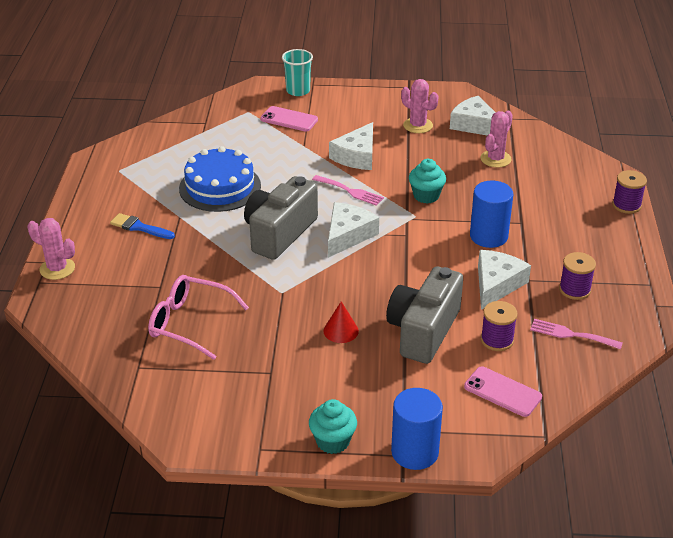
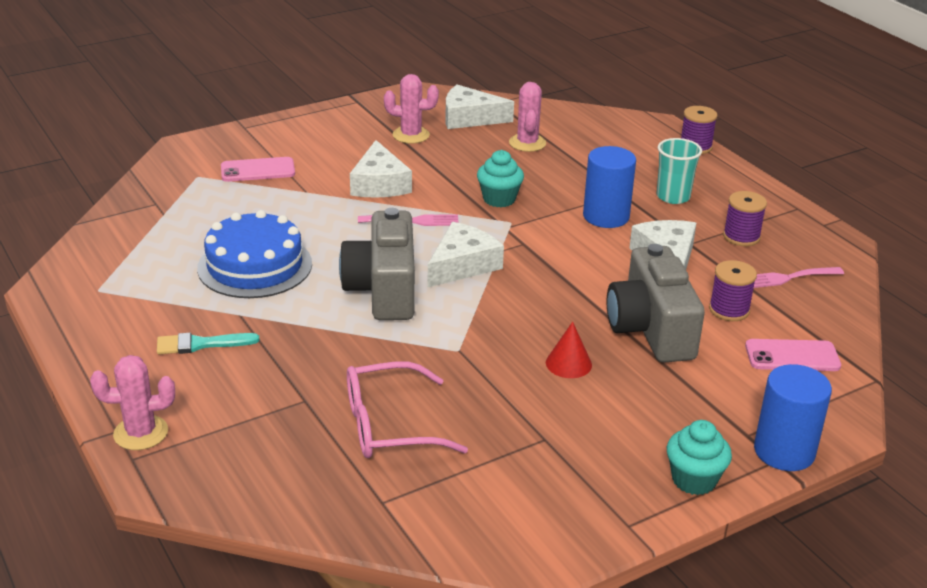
camera: 35 degrees left, 5 degrees down
(139, 227) = (201, 344): blue brush -> turquoise brush
(298, 91) = (234, 138): turquoise cup -> turquoise cup (673, 197)
(348, 235) = (462, 265): white cheese -> white cheese turned 45 degrees clockwise

